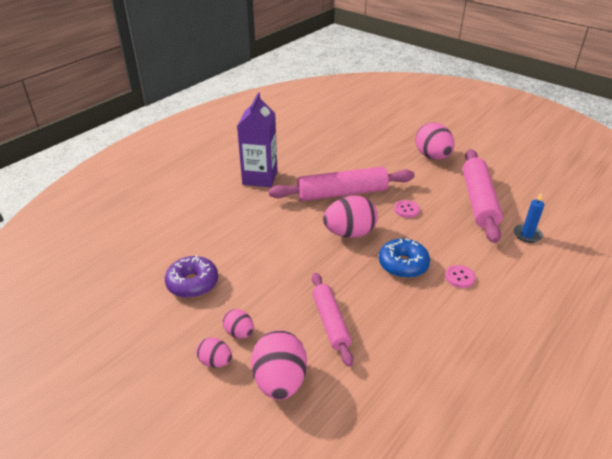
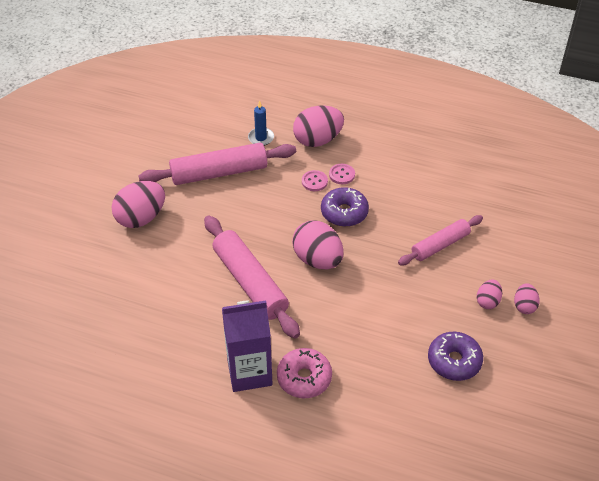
camera: 110 degrees left, 10 degrees up
(237, 199) = (304, 378): none -> pink donut
(280, 381) = (514, 260): pink egg -> pink egg (317, 140)
(403, 264) = (344, 212): blue donut -> purple donut
(406, 210) = (258, 224): pink button -> pink button (314, 181)

